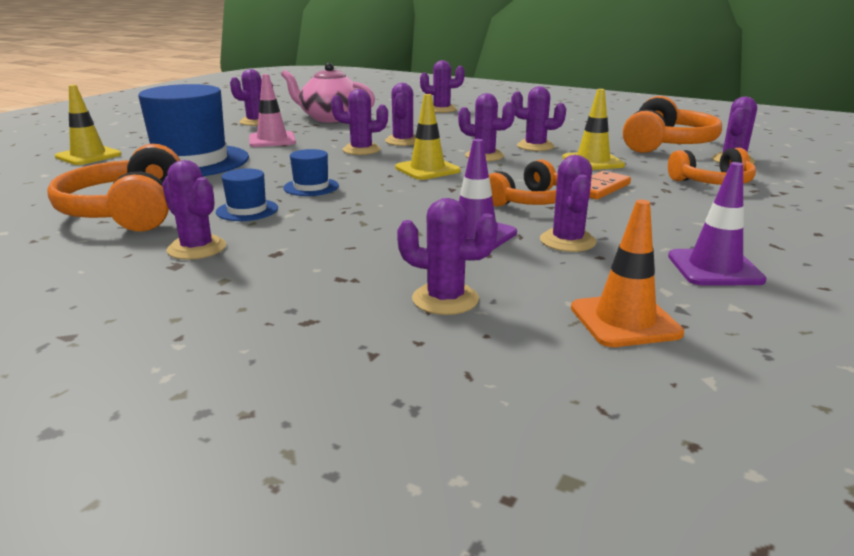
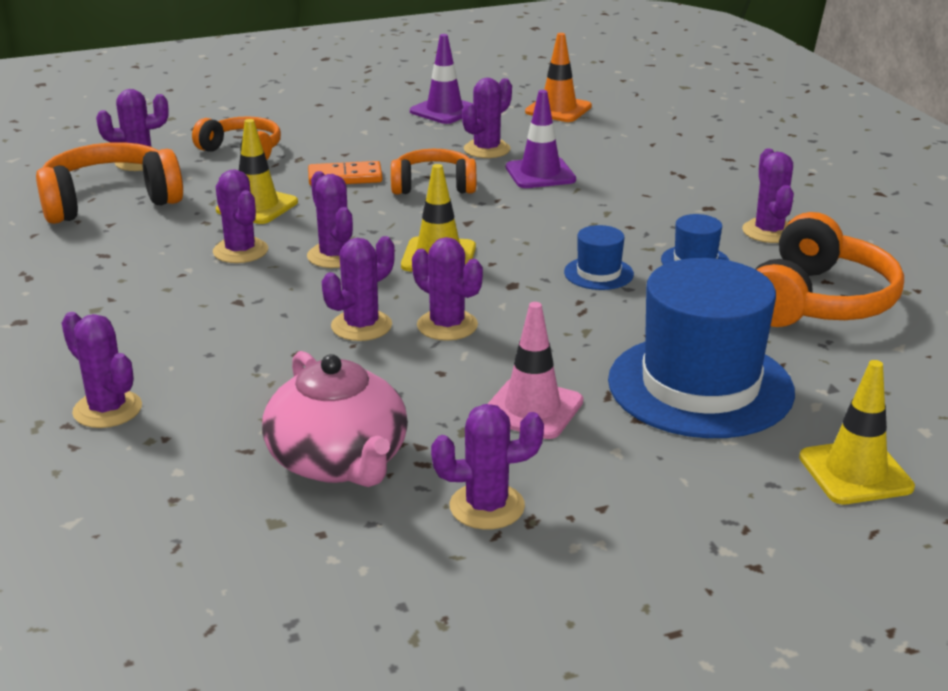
camera: 140 degrees left, 5 degrees up
(445, 299) = (634, 145): purple cactus -> none

